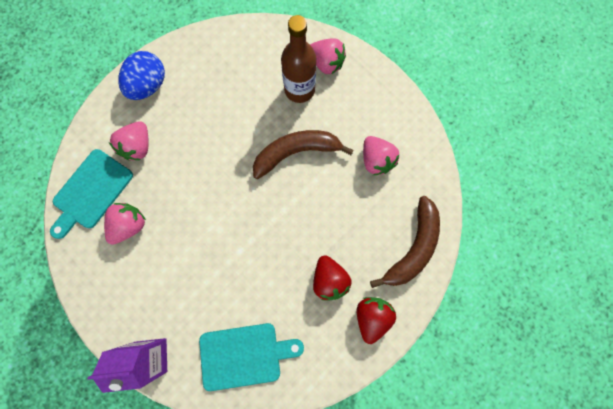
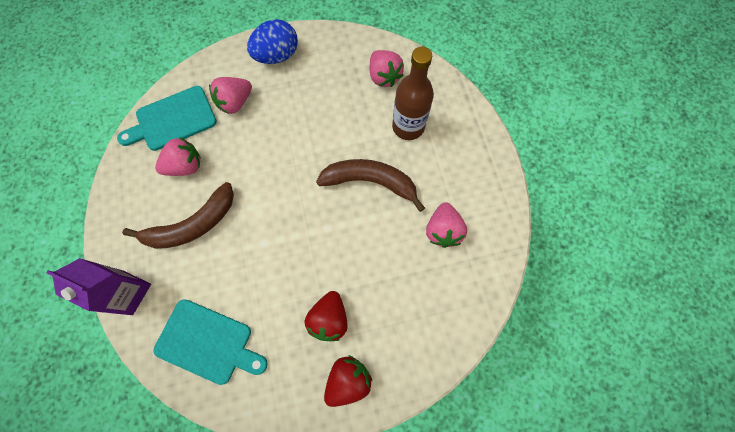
camera: 30 degrees right, 5 degrees down
(326, 63) = (448, 116): pink strawberry -> pink strawberry (384, 77)
(413, 247) = (429, 336): brown banana -> brown banana (192, 225)

